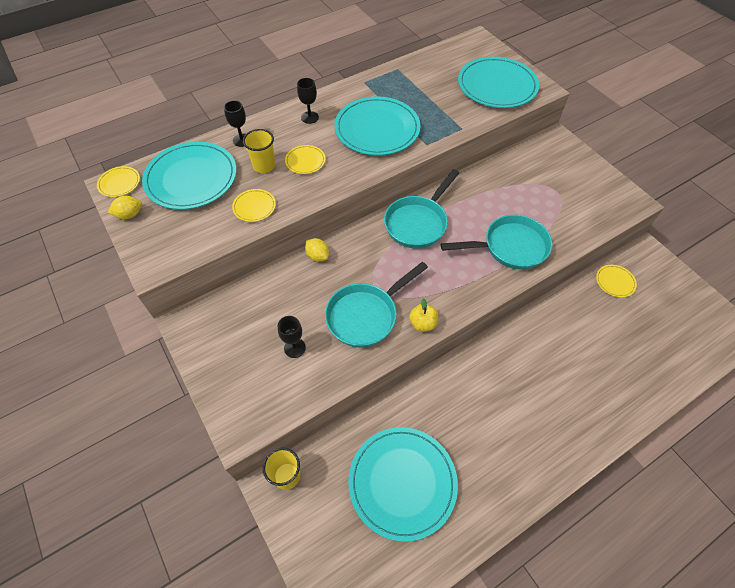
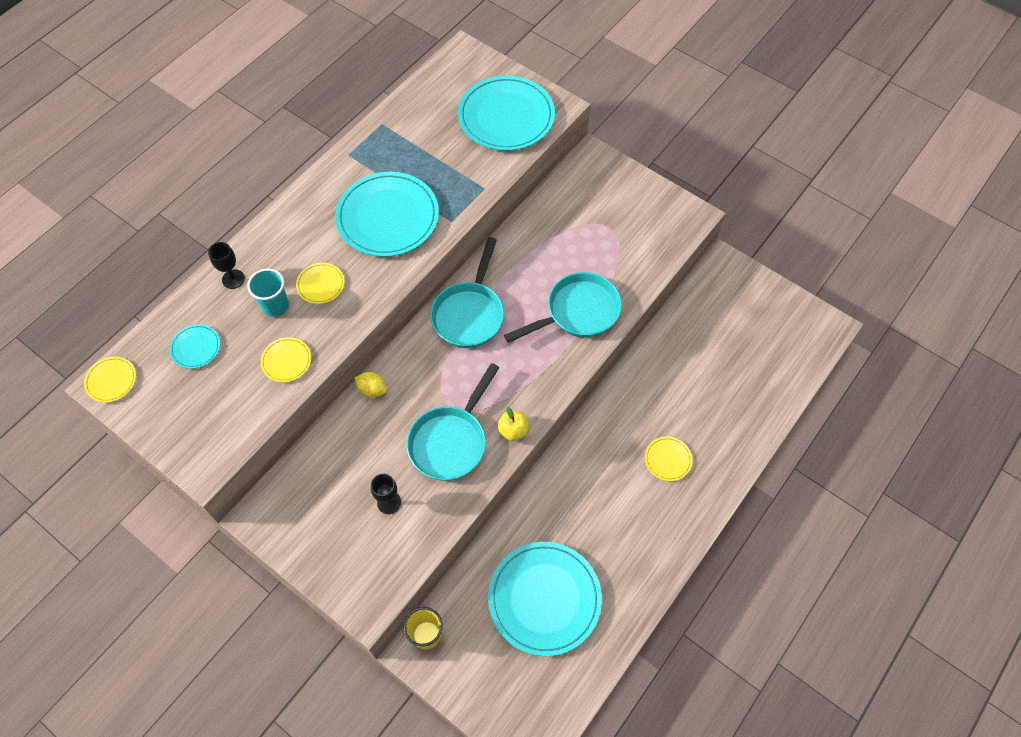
camera: 20 degrees left, 5 degrees up
(129, 215) = (145, 416): yellow lemon -> none
(191, 178) = (195, 347): turquoise plate -> turquoise plate, size x0.45
(264, 166) = (275, 305): yellow cup -> turquoise cup
(309, 117) = (302, 224): black goblet -> none
(615, 282) = (697, 310): yellow plate -> yellow plate (668, 459)

